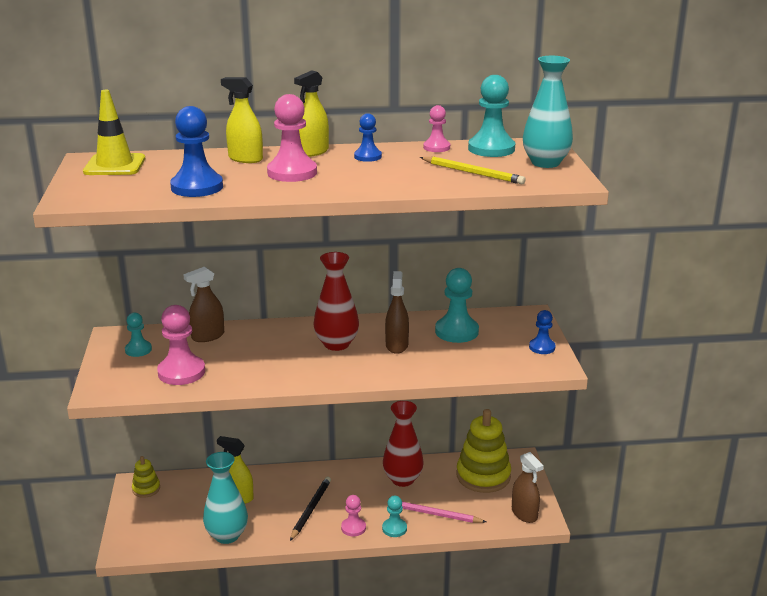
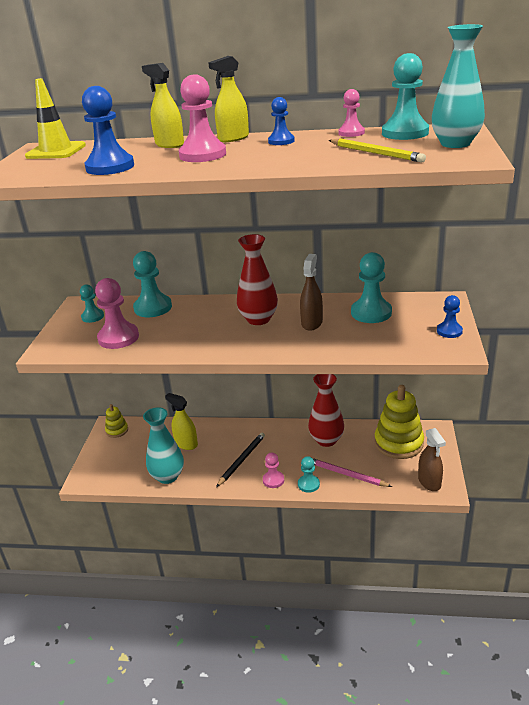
camera: 15 degrees right, 5 degrees up
(208, 336) = (153, 308): brown spray bottle -> turquoise pawn

